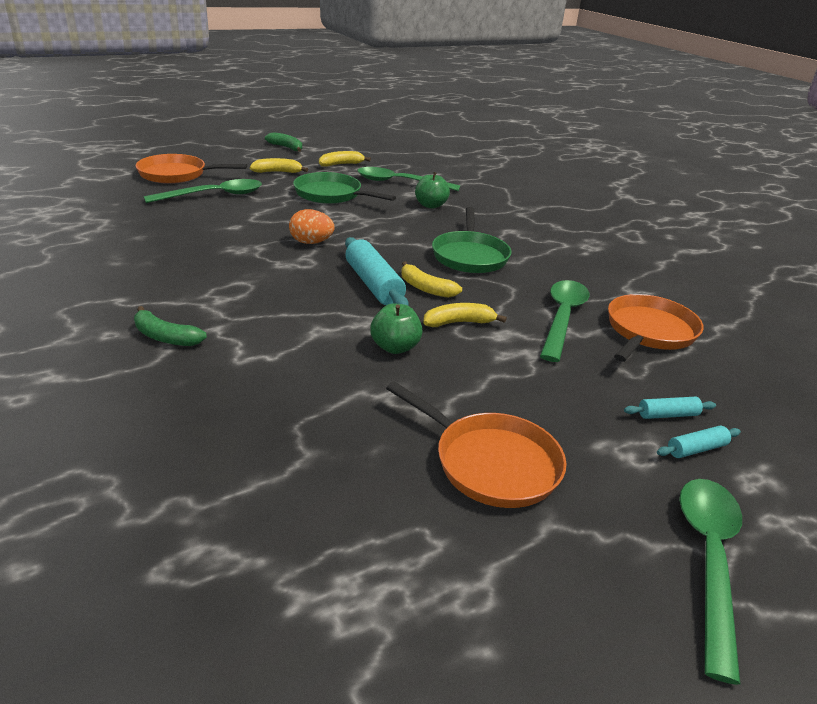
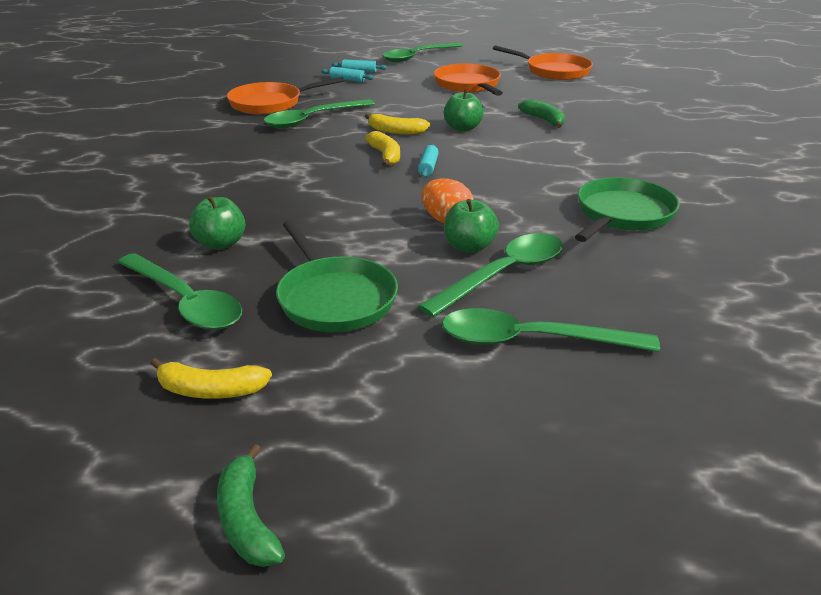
camera: 145 degrees left, 0 degrees up
(165, 337) = (634, 164): green banana -> green banana (544, 120)
(177, 174) = (587, 436): orange pan -> orange pan (554, 71)
(246, 219) = (503, 274): none -> green spoon
(277, 172) = (368, 392): yellow banana -> none
(280, 229) = (469, 247): none -> green apple
(373, 284) = (428, 167): turquoise rolling pin -> turquoise rolling pin, size x0.50
(469, 256) = (296, 173): green pan -> green pan (622, 215)

